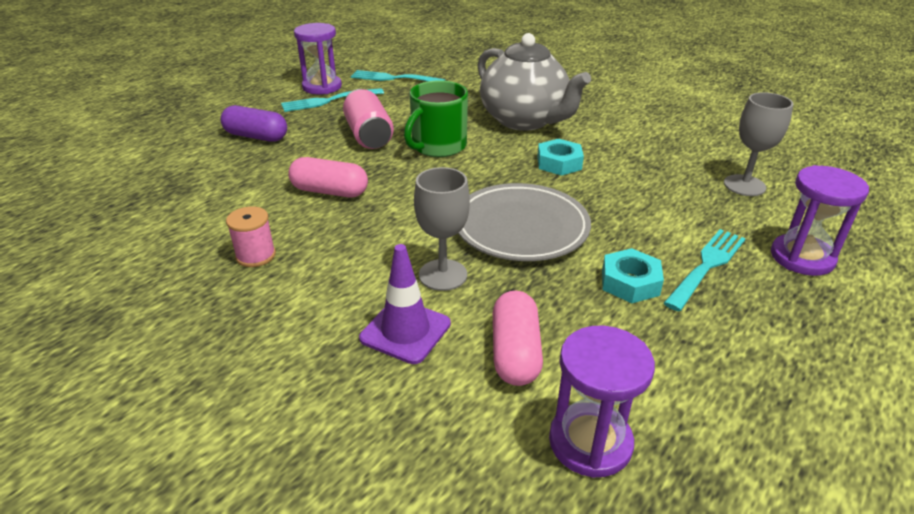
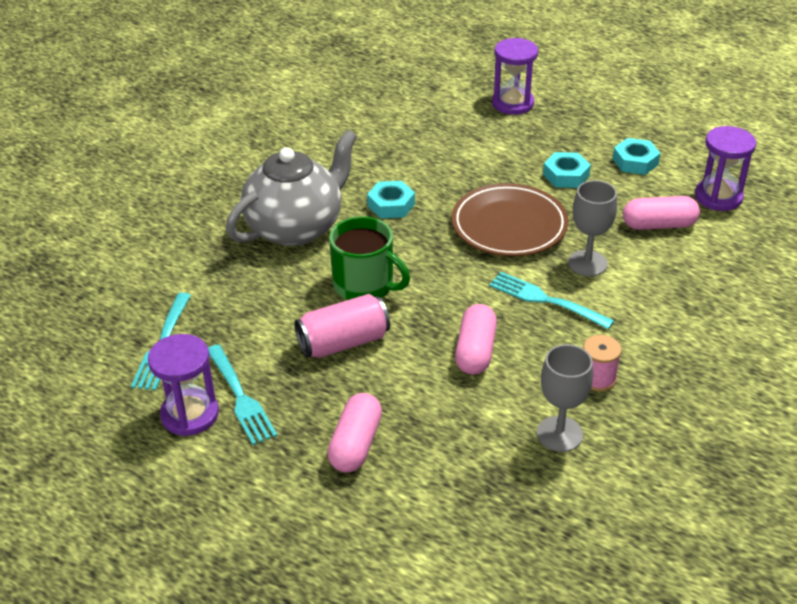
camera: 95 degrees left, 5 degrees up
(256, 136) = (355, 444): purple capsule -> pink capsule
(405, 331) = (658, 275): purple traffic cone -> none
(521, 228) = (509, 225): grey plate -> brown plate
(679, 357) = (635, 162): none -> turquoise nut
(706, 267) = (536, 142): turquoise fork -> turquoise fork (546, 300)
(744, 185) = (415, 112): grey goblet -> grey goblet (559, 434)

